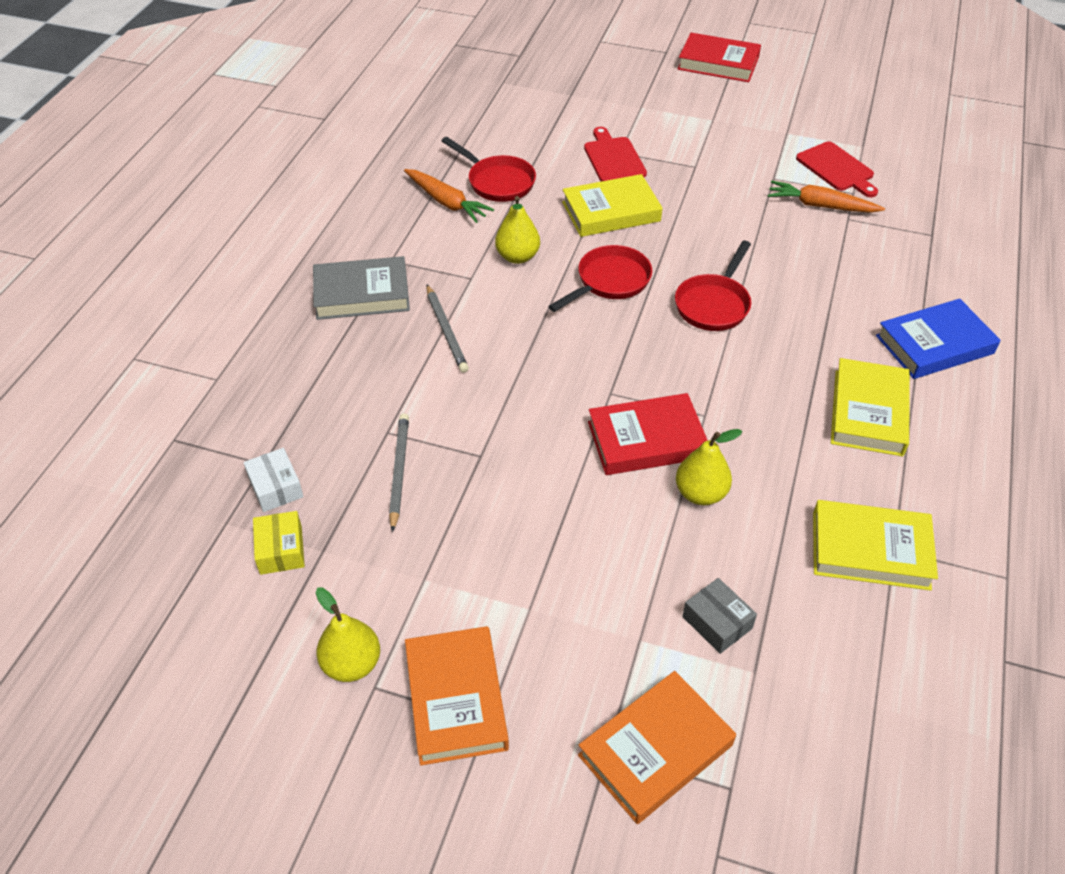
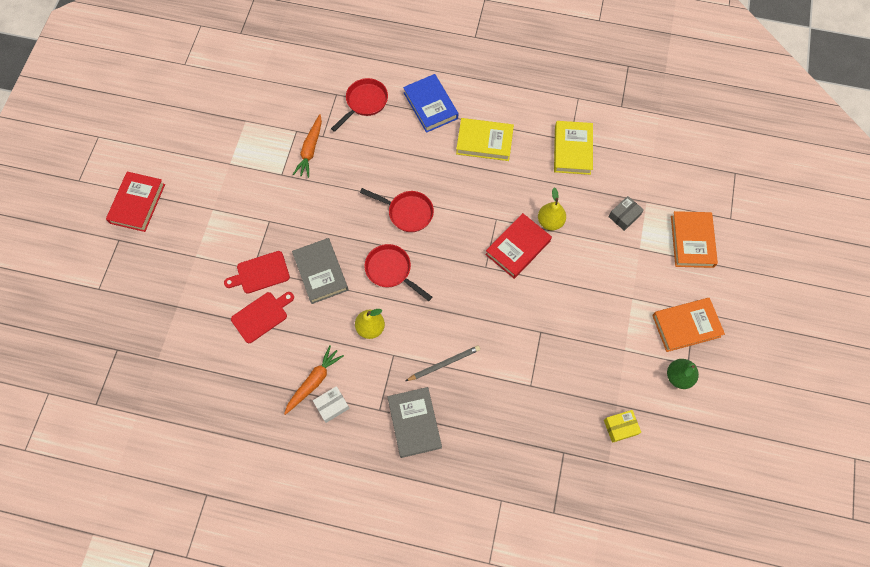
camera: 95 degrees left, 20 degrees up
(276, 487) = (579, 440): white box -> white box (332, 405)
(352, 664) = (678, 376): yellow pear -> green pear
(399, 471) = (558, 374): grey pencil -> none
(497, 182) = (289, 349): red pan -> red pan (364, 103)
(611, 211) = (320, 272): yellow book -> grey book
(646, 440) = (517, 247): red book -> red book turned 60 degrees clockwise
(655, 750) = (691, 241): orange book -> orange book turned 45 degrees clockwise
(837, 169) = (271, 137): red cutting board -> red cutting board (261, 316)

